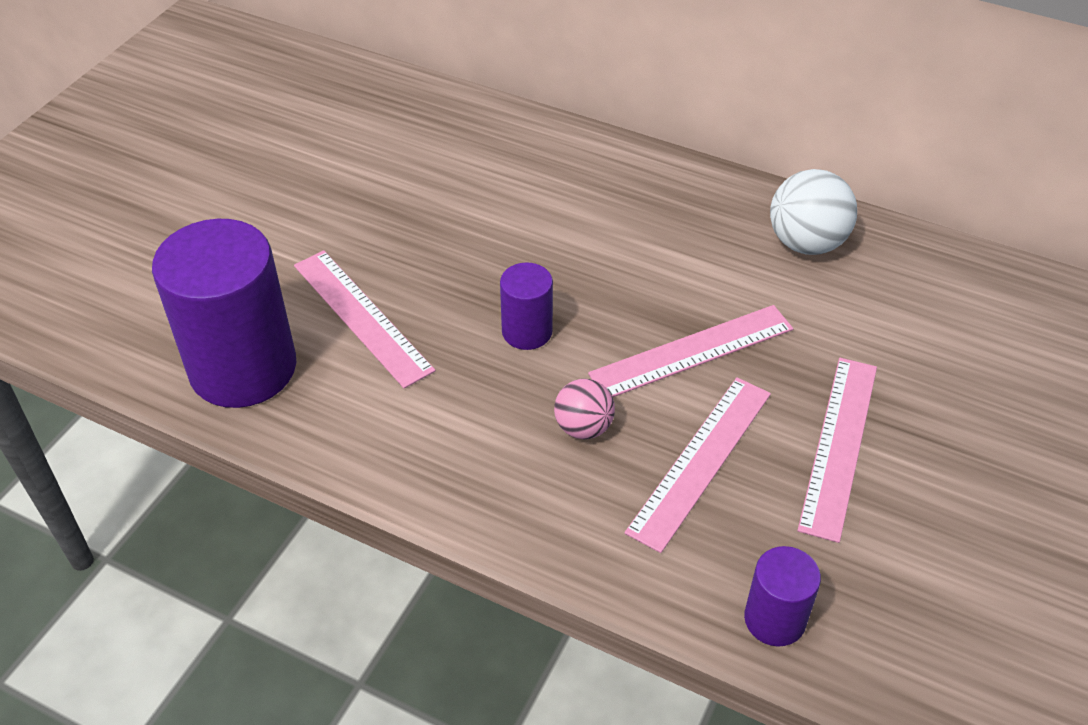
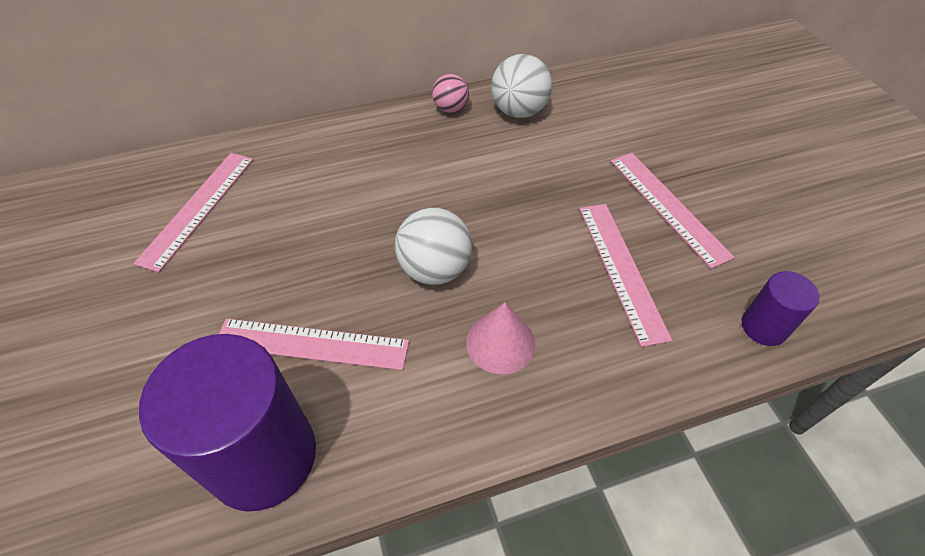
camera: 45 degrees left, 5 degrees up
(506, 431) = (500, 343): none -> pink cone
(527, 332) = (434, 269): purple cylinder -> white ball
(583, 427) = (540, 302): pink ball -> pink ball (450, 108)
(692, 352) = (539, 211): pink ruler -> pink ruler (198, 208)

